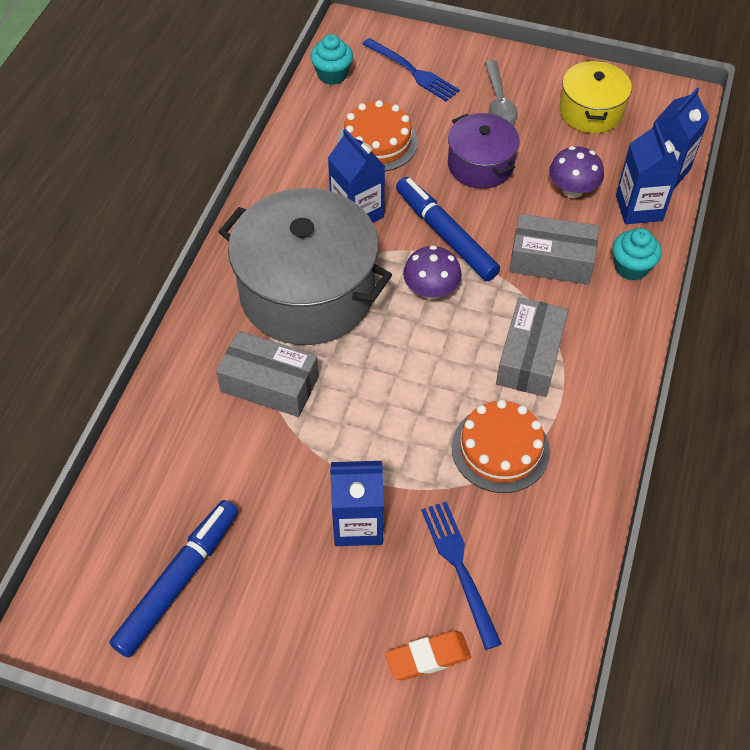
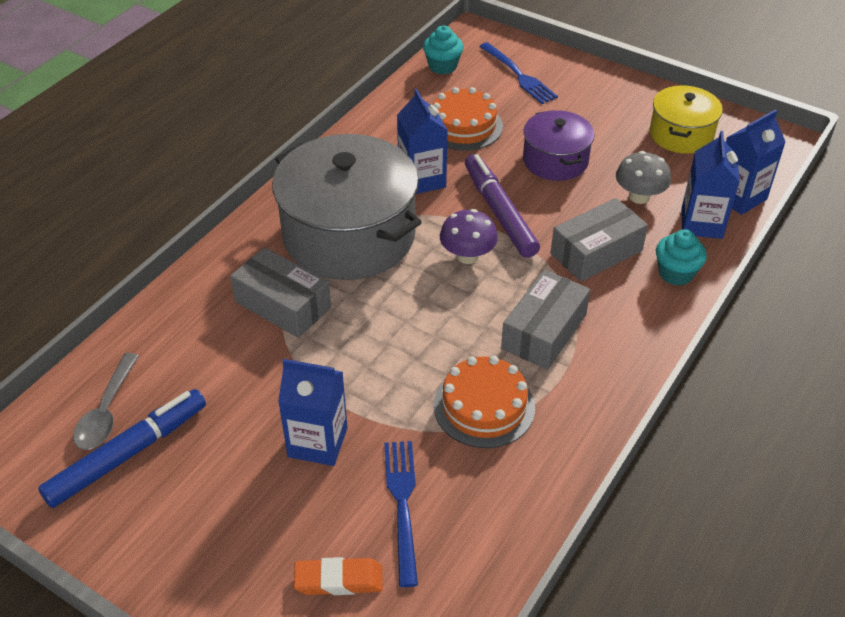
camera: 15 degrees right, 10 degrees down
(445, 235) = (499, 212): blue marker -> purple marker
(499, 102) = (592, 112): grey spoon -> grey spoon (106, 412)
(551, 260) = (596, 252): grey box -> grey box turned 60 degrees counterclockwise
(572, 190) = (639, 196): purple mushroom -> grey mushroom

